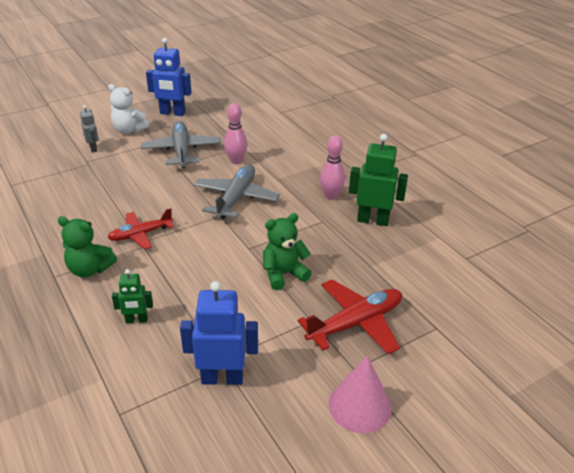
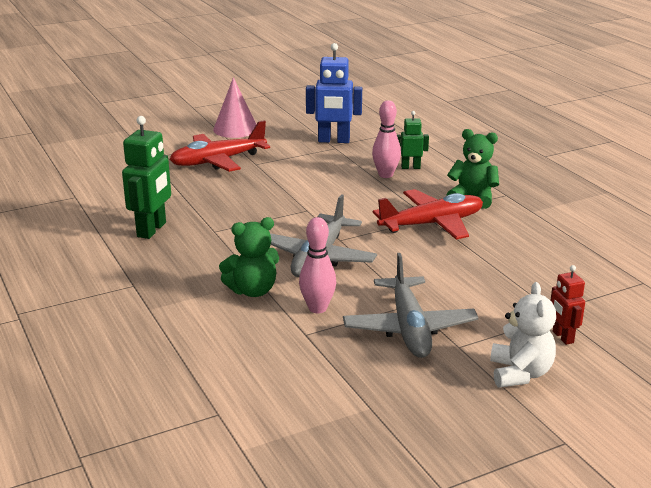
camera: 175 degrees left, 10 degrees down
(93, 148) = (562, 337): grey robot -> red robot
(129, 130) = (520, 373): white teddy bear -> white teddy bear turned 60 degrees clockwise
(140, 234) = (432, 224): red plane -> red plane, size x1.52
(172, 113) = (449, 416): blue robot -> none
(284, 274) = (273, 190): green teddy bear -> green teddy bear (253, 291)
(331, 196) = (190, 257): pink bowling pin -> pink bowling pin (385, 175)
(373, 220) = (152, 230): green robot -> green robot turned 90 degrees counterclockwise

